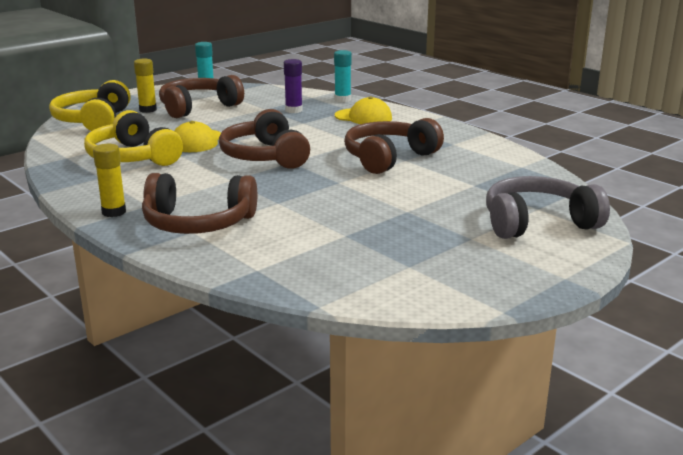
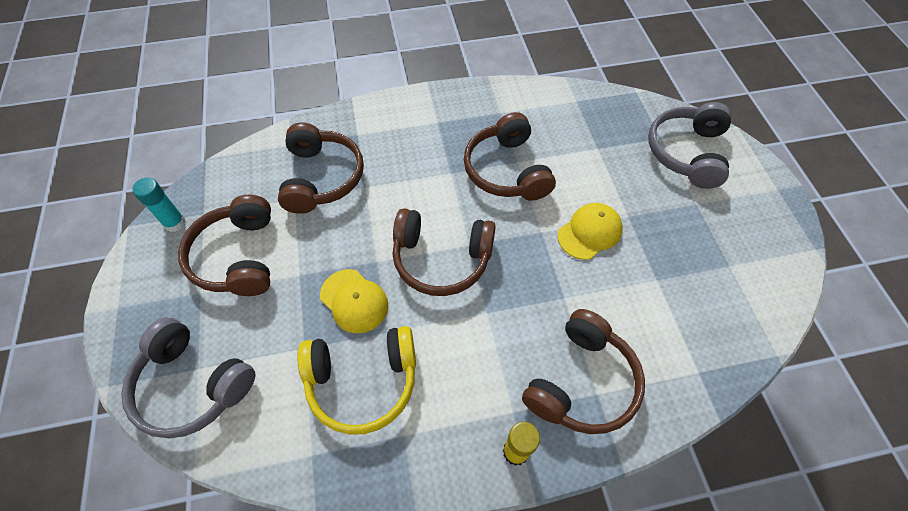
camera: 60 degrees left, 35 degrees up
(93, 120) = (193, 384): yellow headphones -> grey headphones
(148, 110) = (201, 310): yellow glue stick -> none
(293, 110) = (321, 178): purple glue stick -> brown headphones
(342, 100) = (321, 125): turquoise glue stick -> none
(363, 117) = (386, 135): yellow cap -> yellow cap (589, 232)

